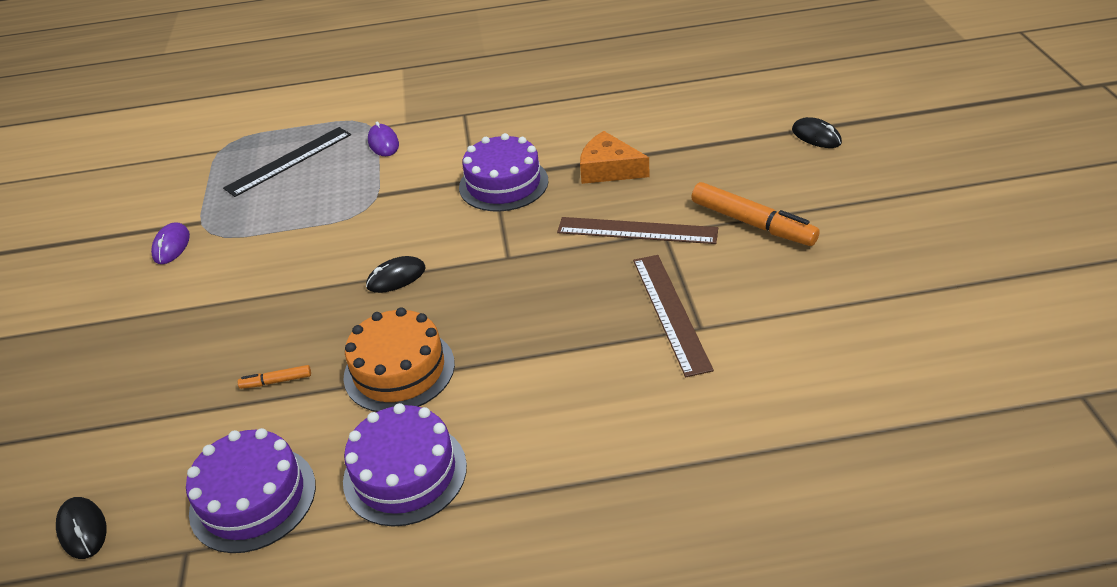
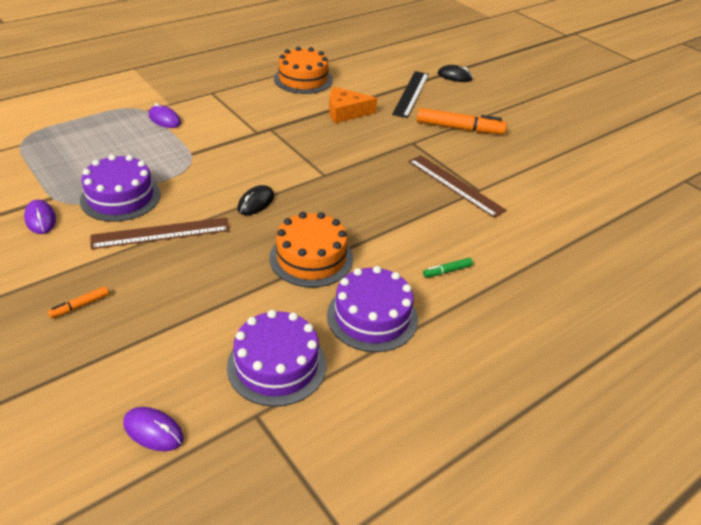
camera: 35 degrees left, 0 degrees up
(83, 529) = (153, 431): black mouse -> purple mouse
(276, 381) = (224, 288): orange marker -> orange marker (80, 306)
(289, 161) = (93, 142): black ruler -> black ruler (411, 93)
(503, 184) = (281, 131): purple cake -> purple cake (120, 197)
(551, 439) = (447, 271): none -> green marker
(591, 111) = (303, 79): none -> orange cake
(637, 230) = (395, 144): brown ruler -> brown ruler (161, 233)

